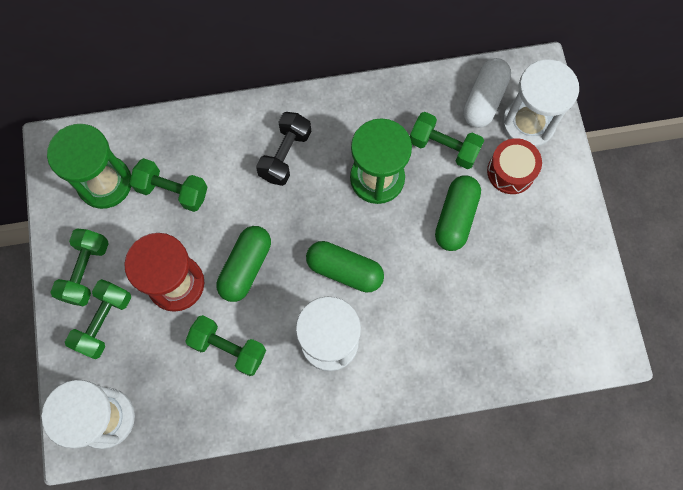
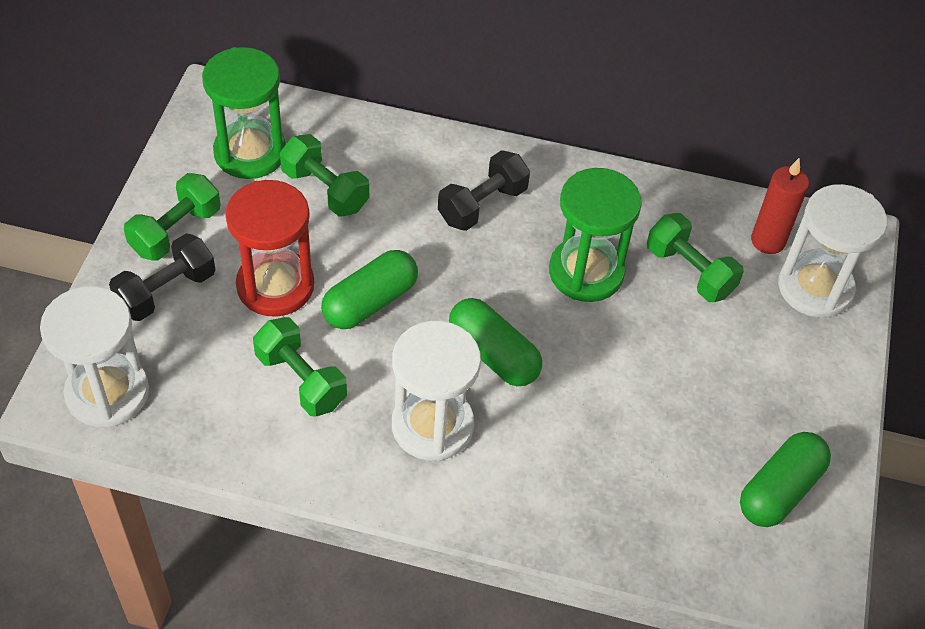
camera: 20 degrees right, 20 degrees down
(104, 322) = (166, 291): green dumbbell -> black dumbbell
(456, 217) = (668, 353): green capsule -> green capsule (780, 490)
(484, 99) = (768, 241): white capsule -> red candle
(511, 171) = (767, 331): red drum -> none

